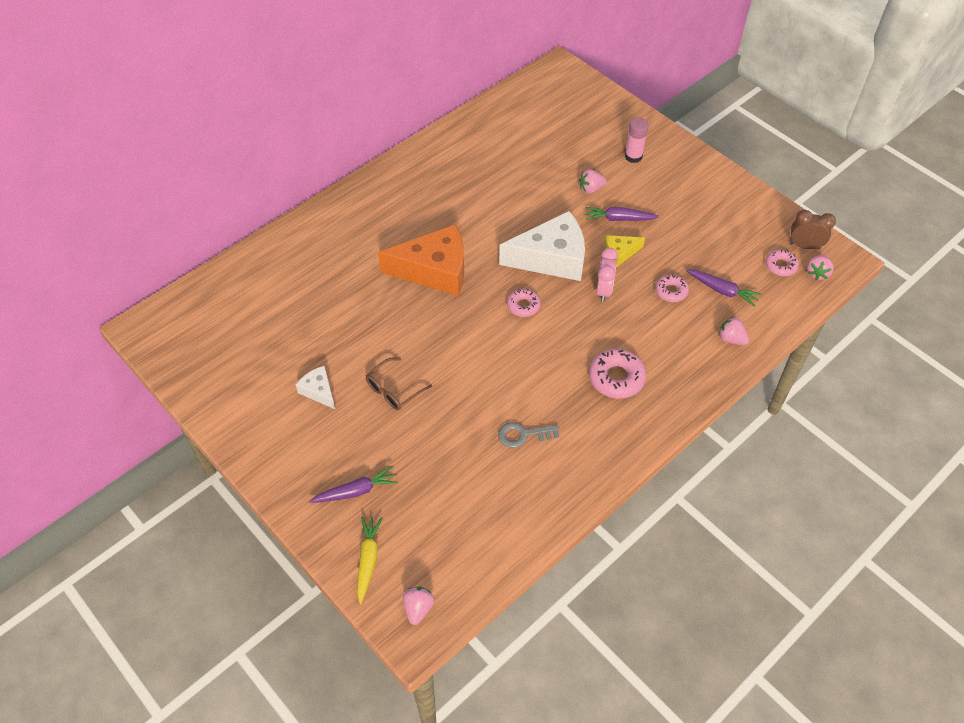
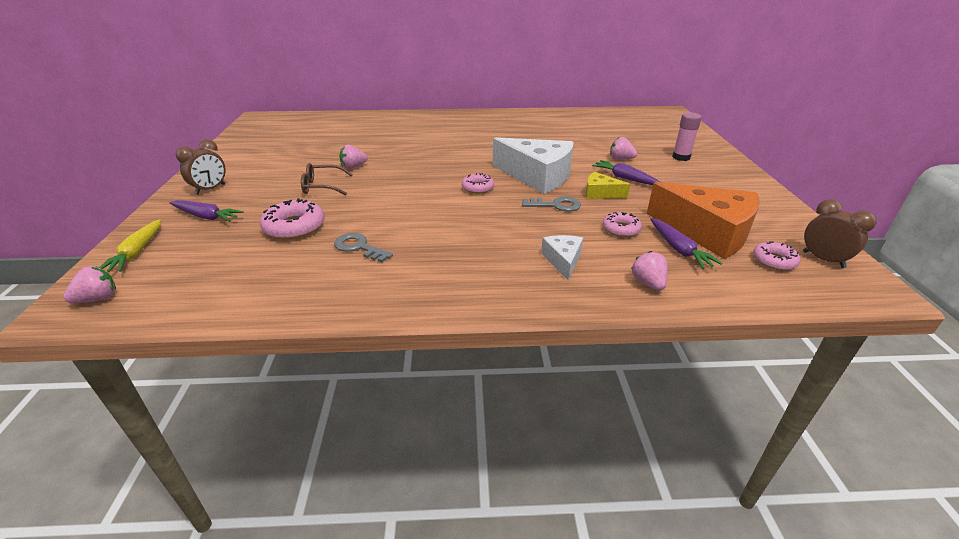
camera: 40 degrees right, 20 degrees down
(299, 462) = (210, 189): none -> brown clock
(319, 391) = (283, 168): white cheese -> white cheese (563, 261)
(368, 560) = (137, 252): yellow carrot -> yellow carrot turned 135 degrees clockwise
(434, 270) = (444, 152): orange cheese -> orange cheese (707, 232)
(604, 290) = (556, 205): pink clock -> grey key
(616, 378) = (490, 254): pink donut -> pink donut (294, 227)
(817, 273) = (822, 284): pink strawberry -> pink strawberry (353, 167)

